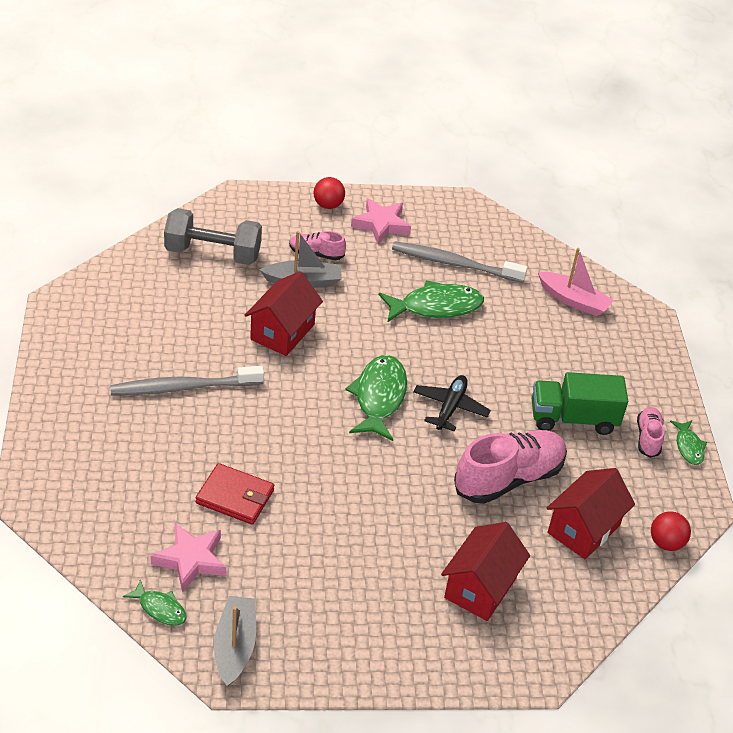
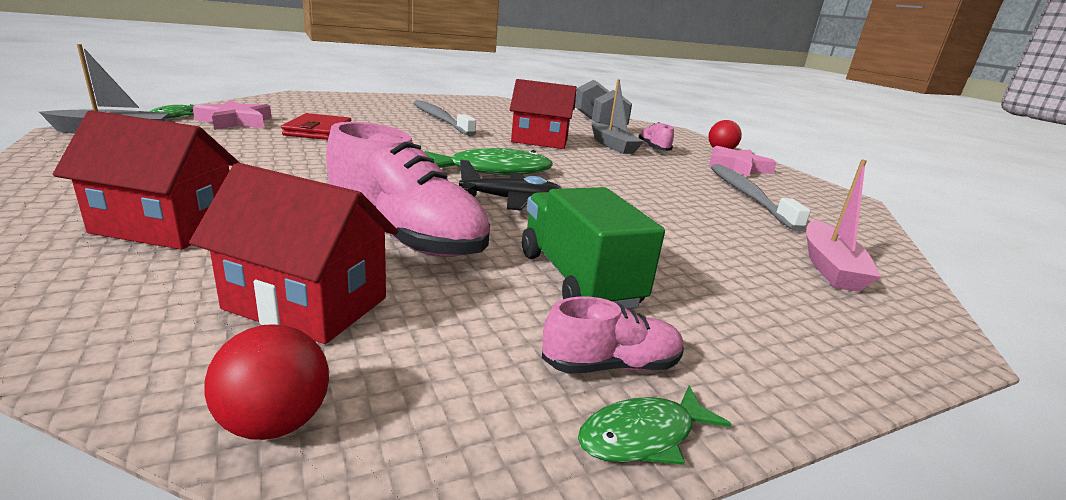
camera: 70 degrees right, 20 degrees down
(436, 307) = (666, 190): green fish -> none

